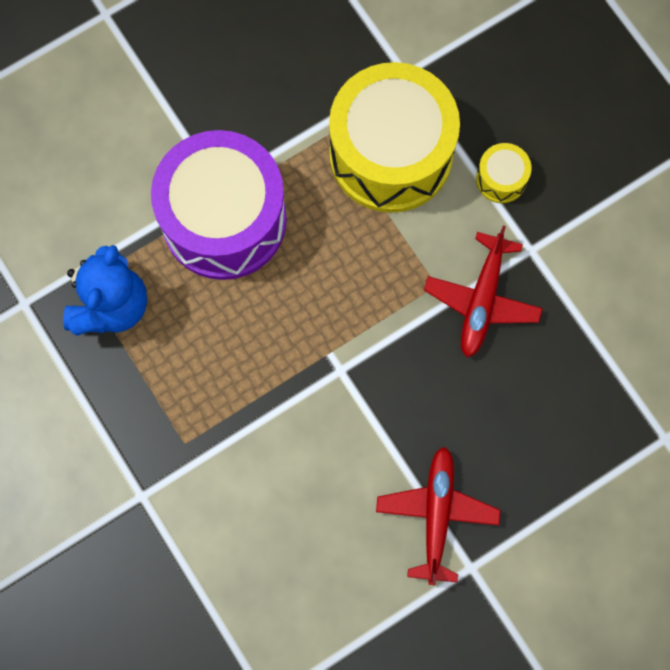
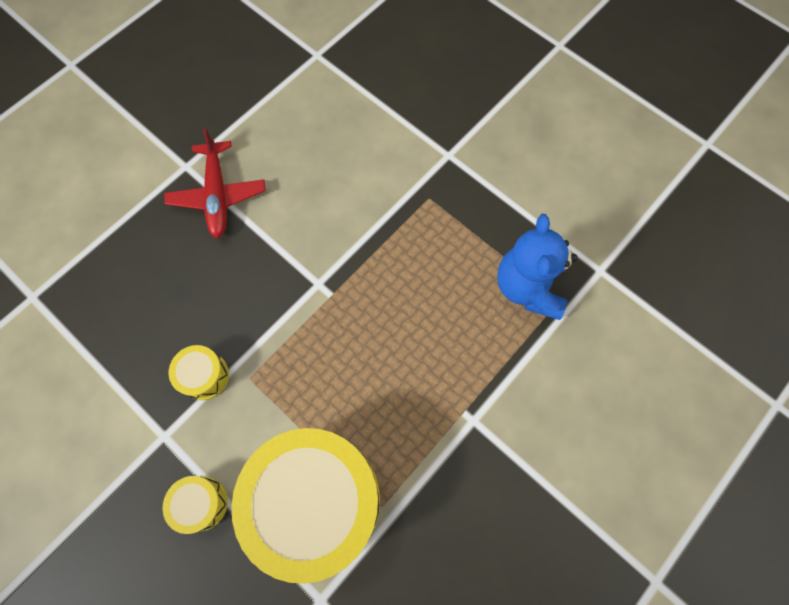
camera: 165 degrees right, 5 degrees down
(224, 219) = (458, 389): purple drum -> none
(482, 299) = (204, 376): red plane -> yellow drum

